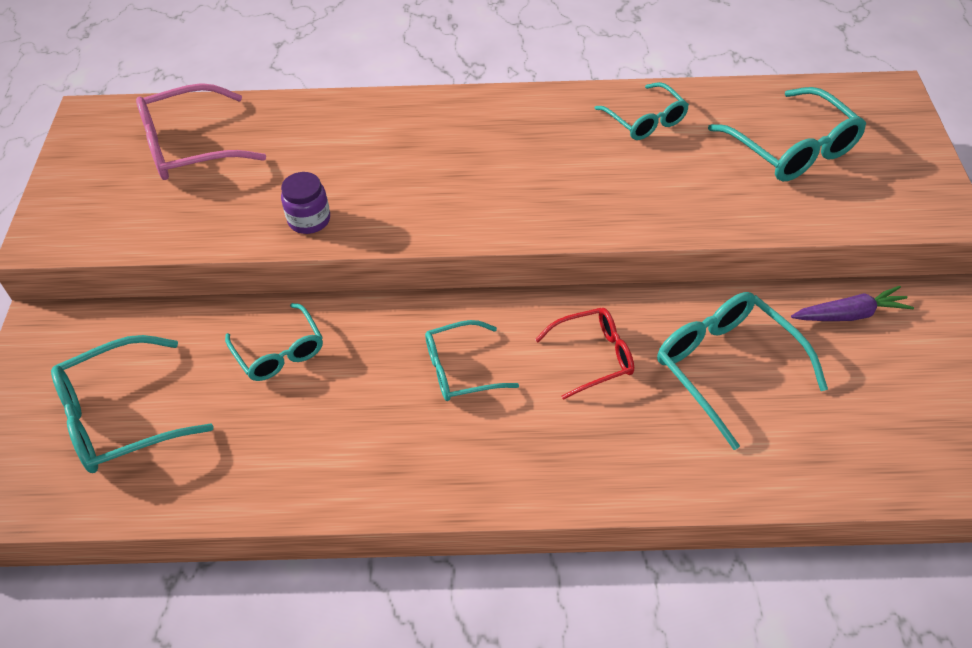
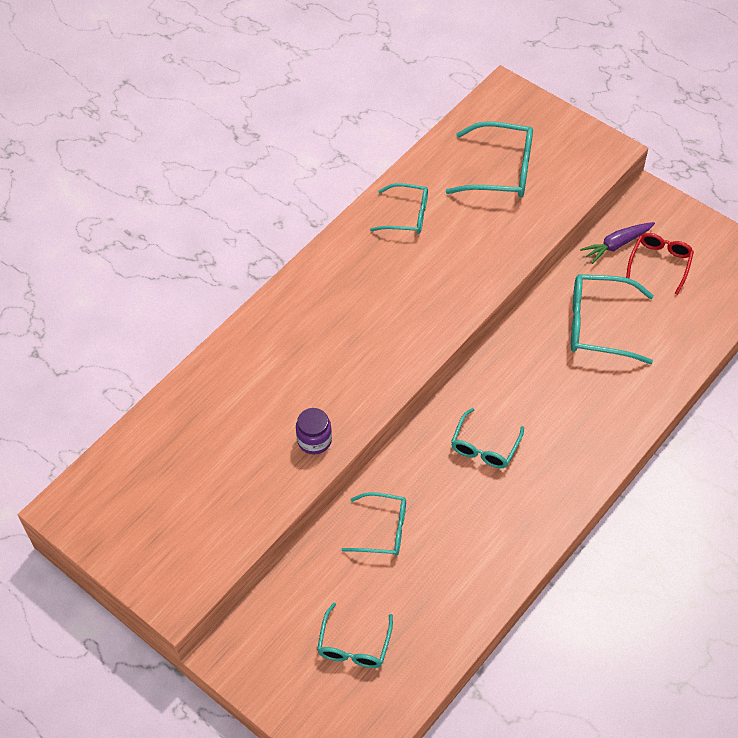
camera: 50 degrees left, 5 degrees up
(120, 417) = (354, 645): turquoise glasses -> turquoise glasses, size x0.64
(190, 146) = (168, 465): pink glasses -> none
(593, 357) = (535, 378): red glasses -> red glasses (660, 263)
(850, 314) = (616, 245): purple carrot -> purple carrot turned 150 degrees counterclockwise

